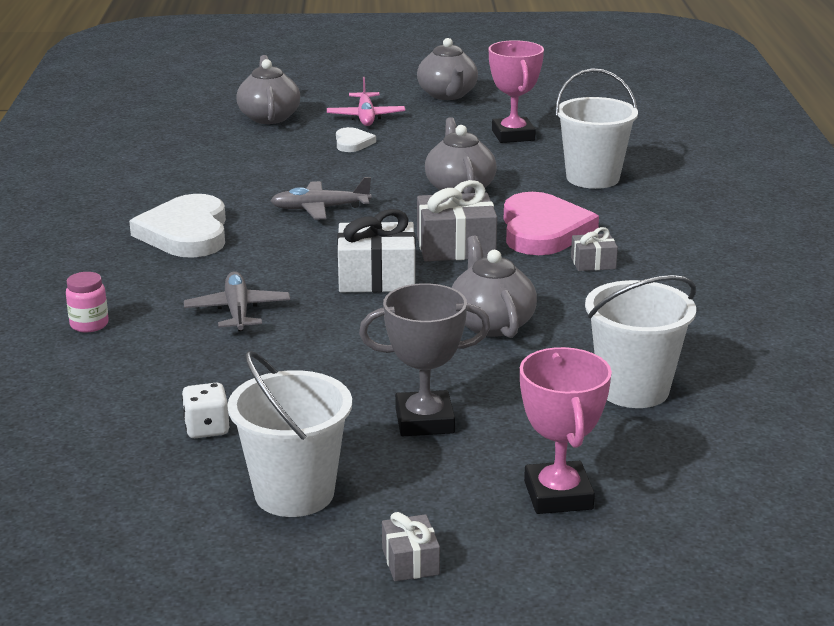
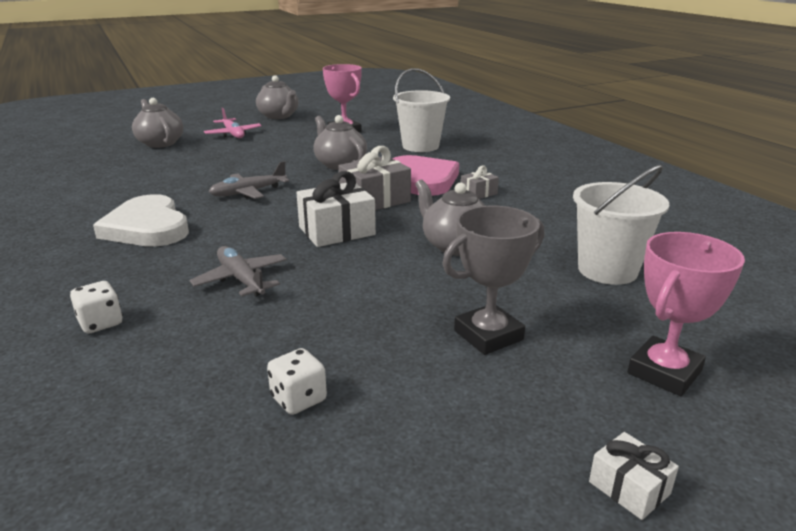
camera: 25 degrees left, 0 degrees up
(89, 324) = (101, 323): pink jar -> white dice
(294, 493) = (446, 445): white bucket -> none
(352, 143) = (237, 149): white heart -> none
(410, 561) = (629, 488): grey gift -> white gift
(558, 495) = (664, 372): pink trophy -> pink trophy turned 75 degrees clockwise

